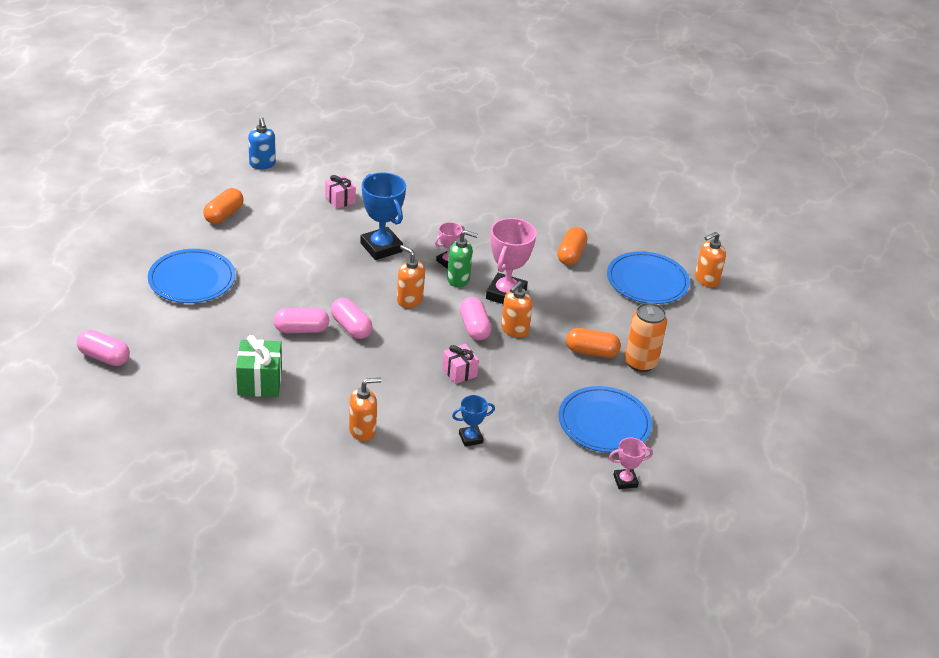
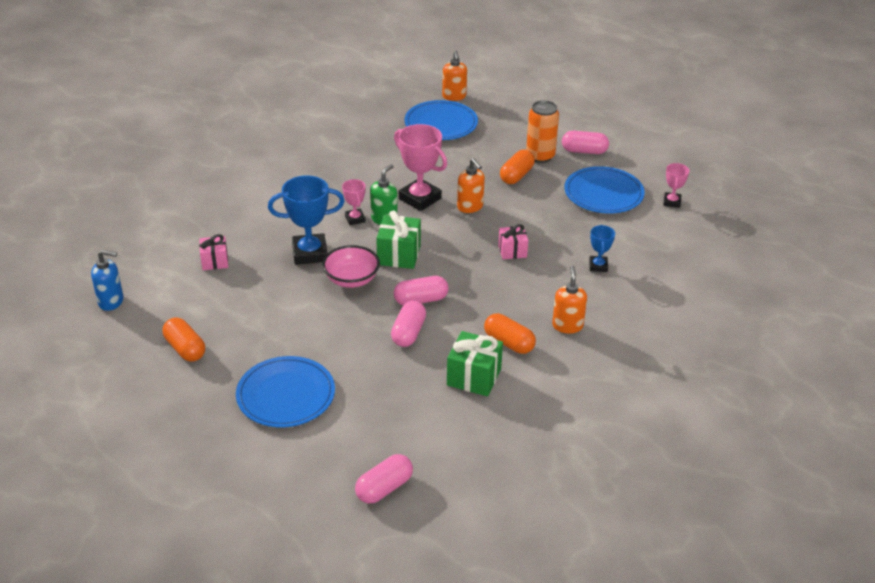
camera: 65 degrees left, 0 degrees up
(357, 280) = (351, 279): none -> pink bowl
(409, 300) = (399, 255): orange soap dispenser -> green gift
(474, 327) = (456, 227): pink capsule -> pink capsule (584, 151)
(571, 255) = (384, 150): orange capsule -> orange capsule (509, 343)

